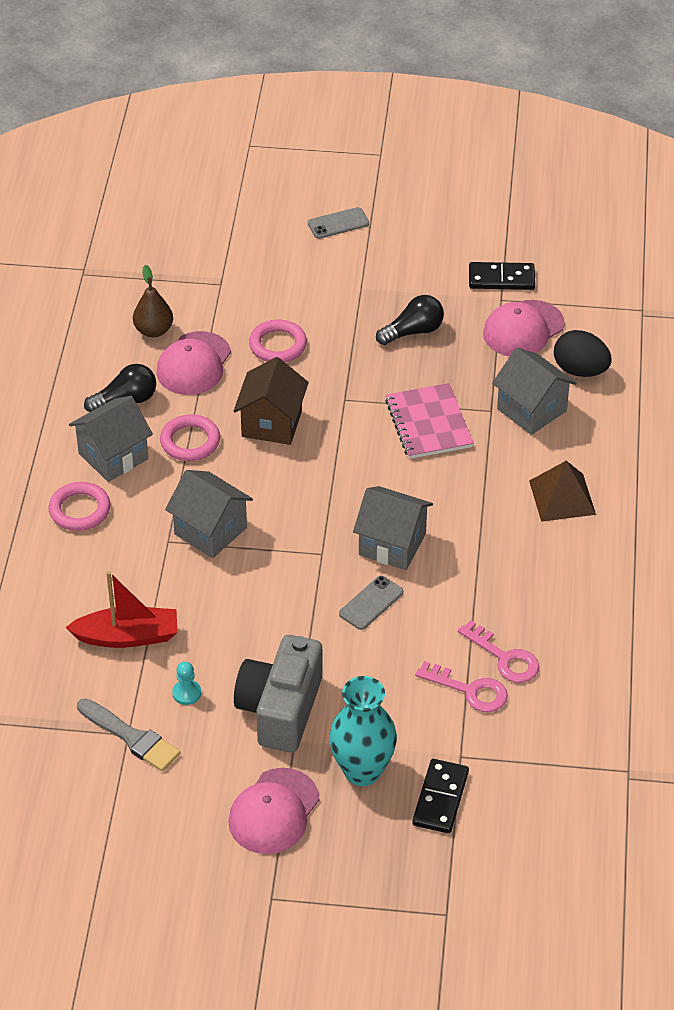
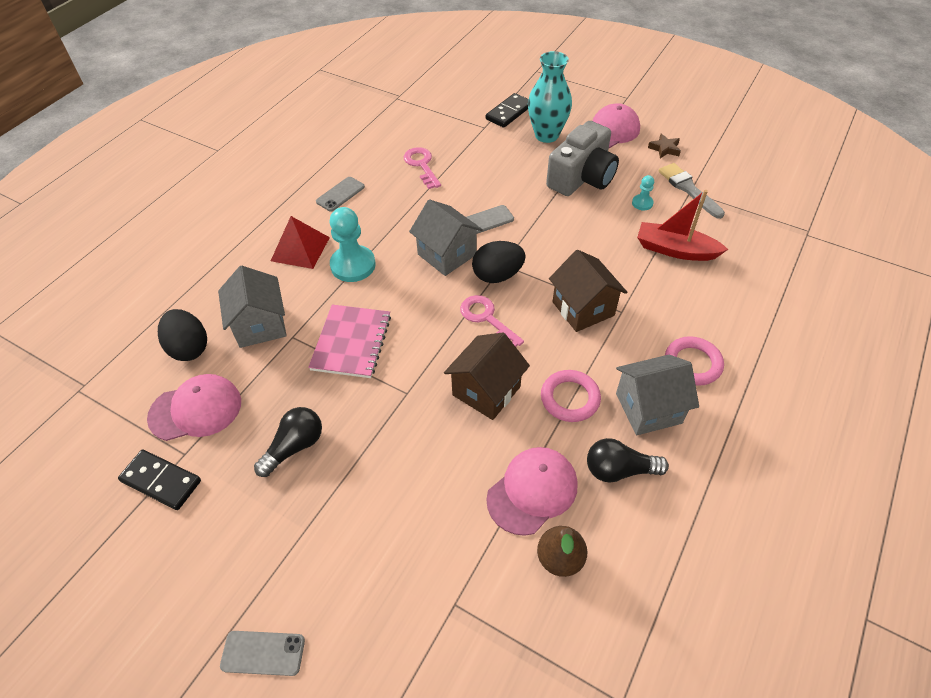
camera: 155 degrees left, 5 degrees up
(182, 802) = (664, 149): none -> brown star
(210, 531) = (583, 308): grey house -> brown house
(278, 345) = (435, 482): pink ring -> none
(321, 538) = (497, 275): none -> black egg
(413, 331) = (294, 447): black light bulb -> black light bulb turned 135 degrees clockwise
(470, 690) = (456, 155): pink key -> pink key (486, 318)
(488, 498) = (353, 265): none -> turquoise pawn
(562, 497) = (300, 249): brown pyramid -> red pyramid
(575, 580) = (340, 194): none -> grey phone

